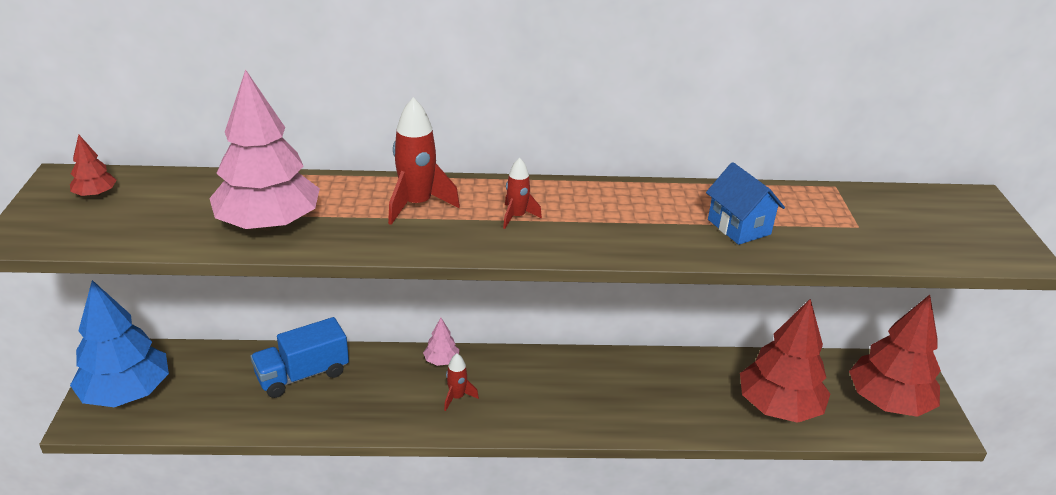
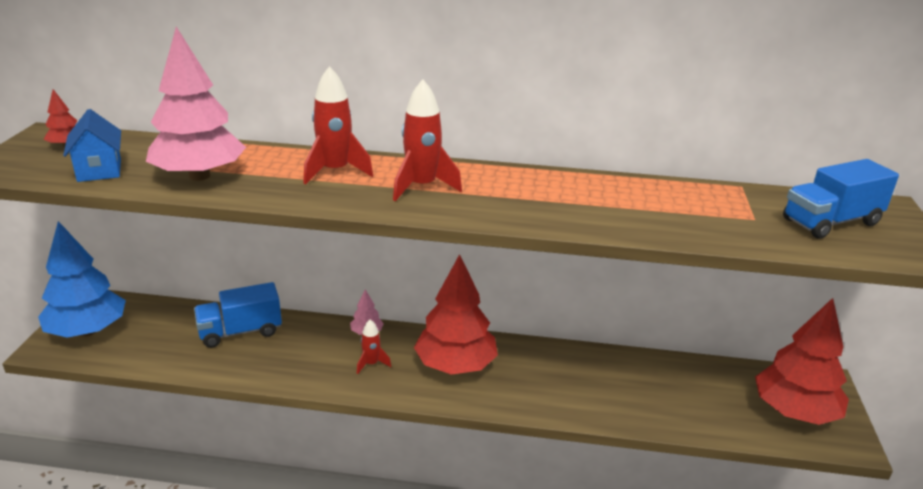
camera: 10 degrees right, 5 degrees down
(517, 217) = (422, 187): red rocket -> red rocket, size x1.75
(739, 227) = (632, 210): blue house -> blue house (99, 170)
(779, 407) = (680, 404): red tree -> red tree (455, 365)
(930, 223) = (831, 222): none -> blue truck

